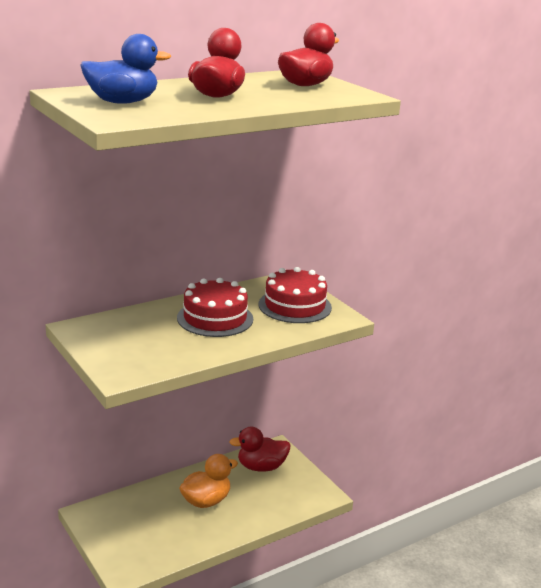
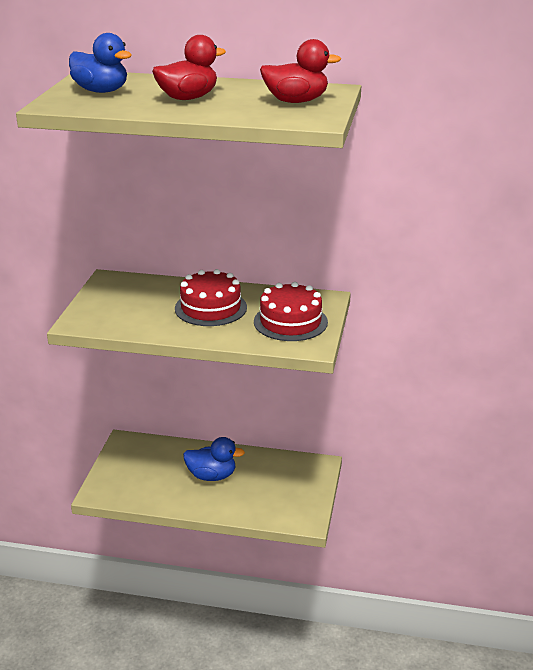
camera: 45 degrees right, 5 degrees up
(206, 501) = (212, 476): orange duck -> blue duck
(261, 467) = (287, 473): red duck -> none

